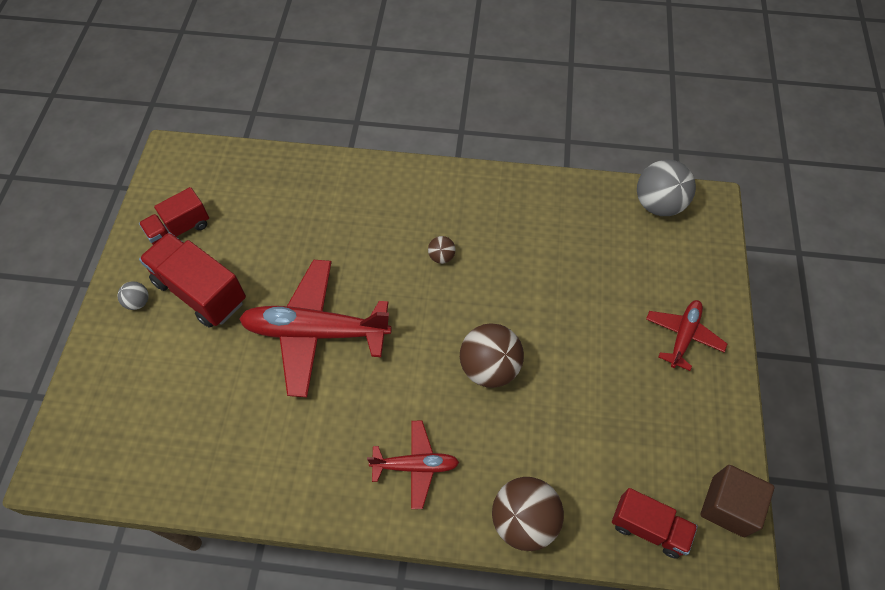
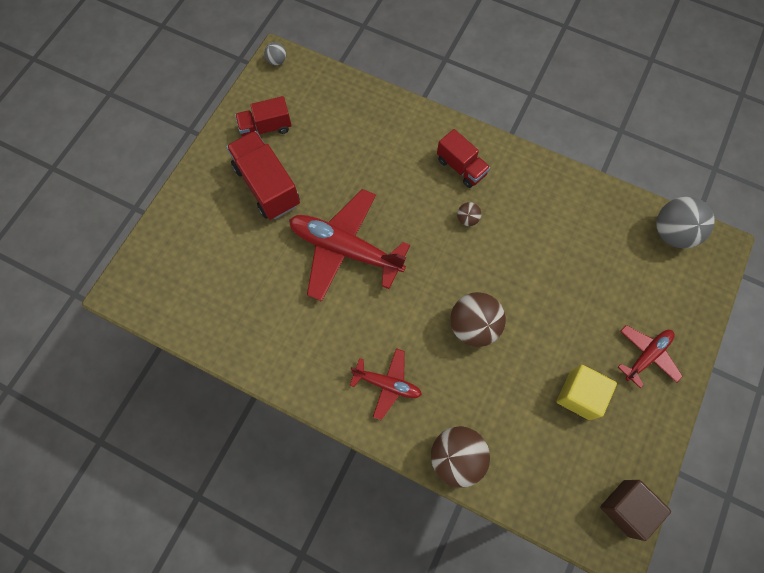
camera: 20 degrees right, 10 degrees up
(138, 302) = (218, 179): grey ball -> grey ball (277, 61)
(631, 402) = (579, 395): none -> yellow cube
(648, 527) = (554, 500): red truck -> red truck (461, 167)

